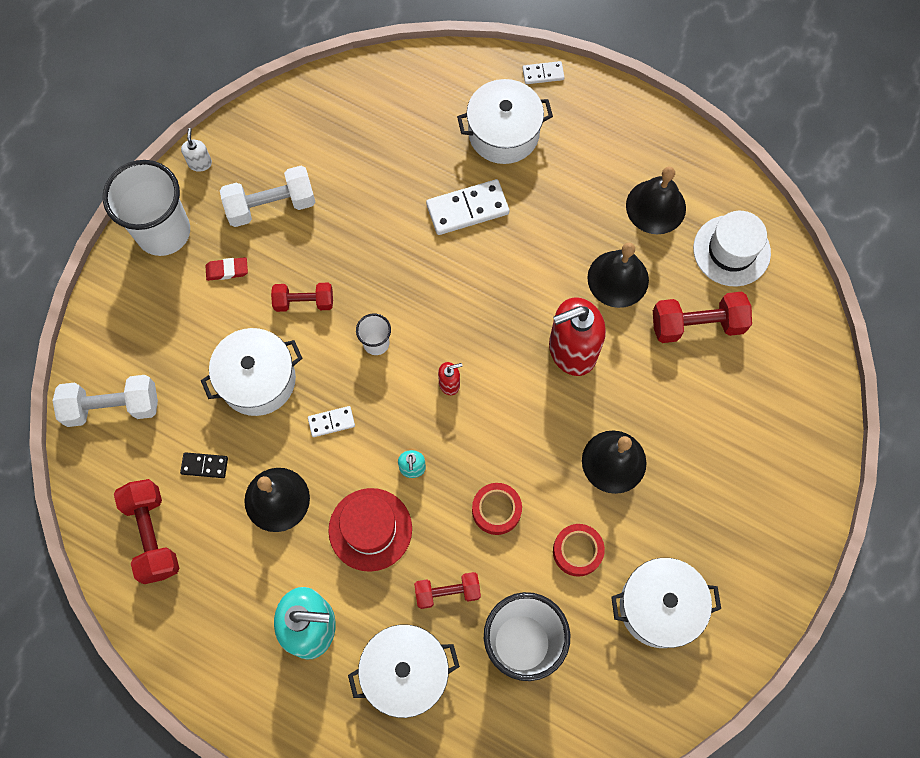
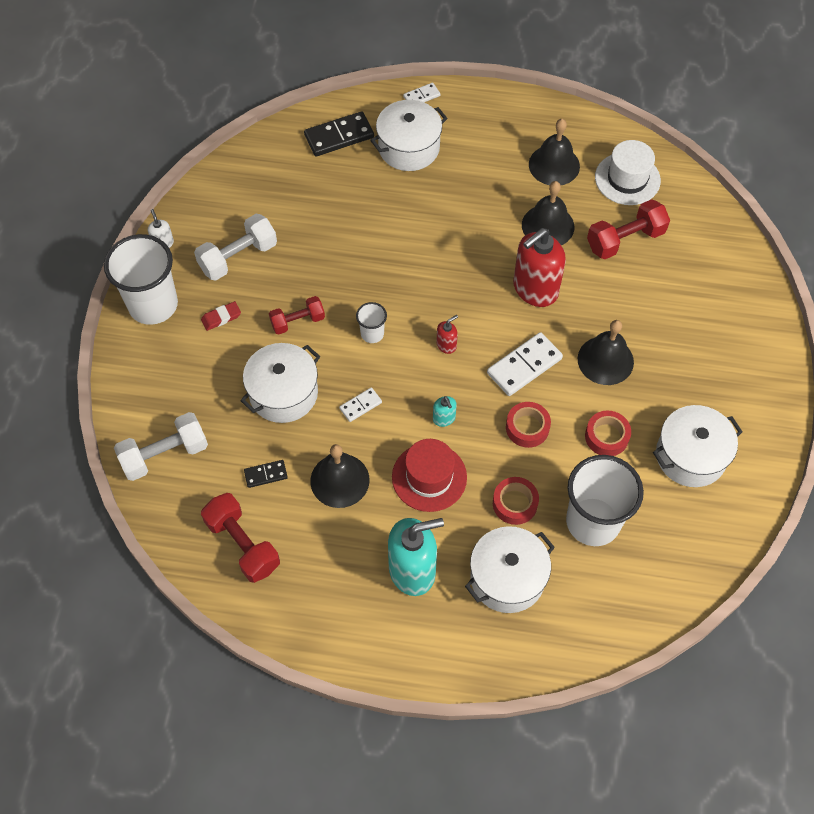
camera: 20 degrees left, 10 degrees down
(433, 95) = (339, 136): none -> black domino
(447, 592) = (515, 503): red dumbbell -> red tape
(467, 209) = (404, 211): white domino -> white domino (524, 366)

